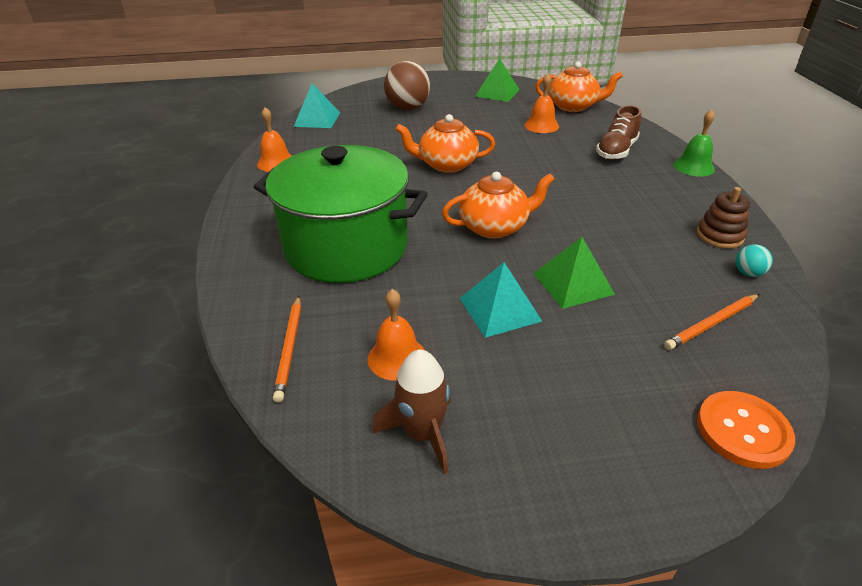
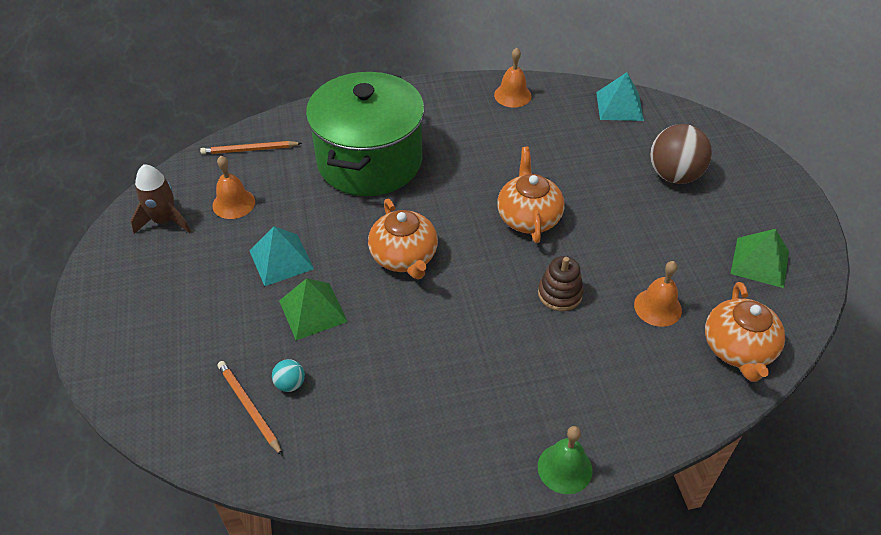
camera: 85 degrees right, 10 degrees up
(616, 151) = (596, 383): brown shoe -> none
(719, 236) = (393, 453): brown stacking toy -> brown stacking toy (560, 294)
(743, 431) = (131, 397): orange button -> none
(748, 273) = (323, 461): turquoise ball -> turquoise ball (290, 384)

